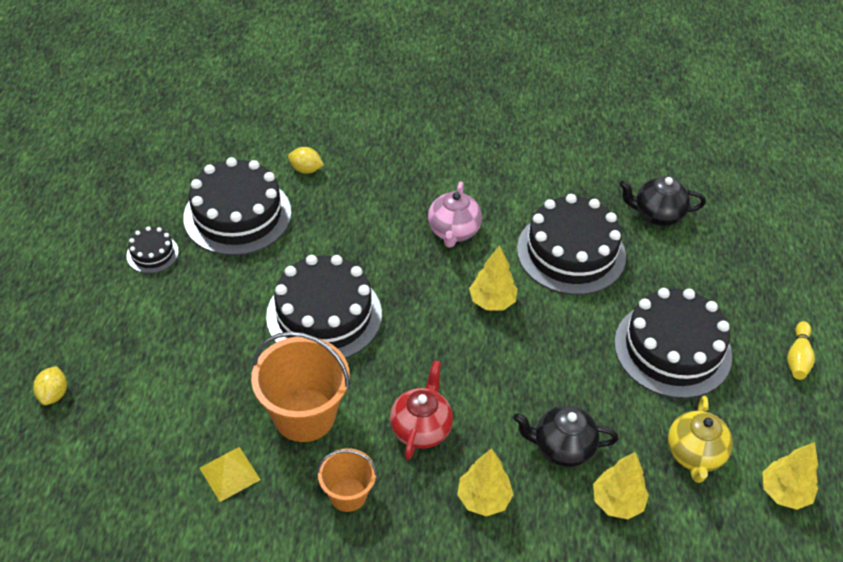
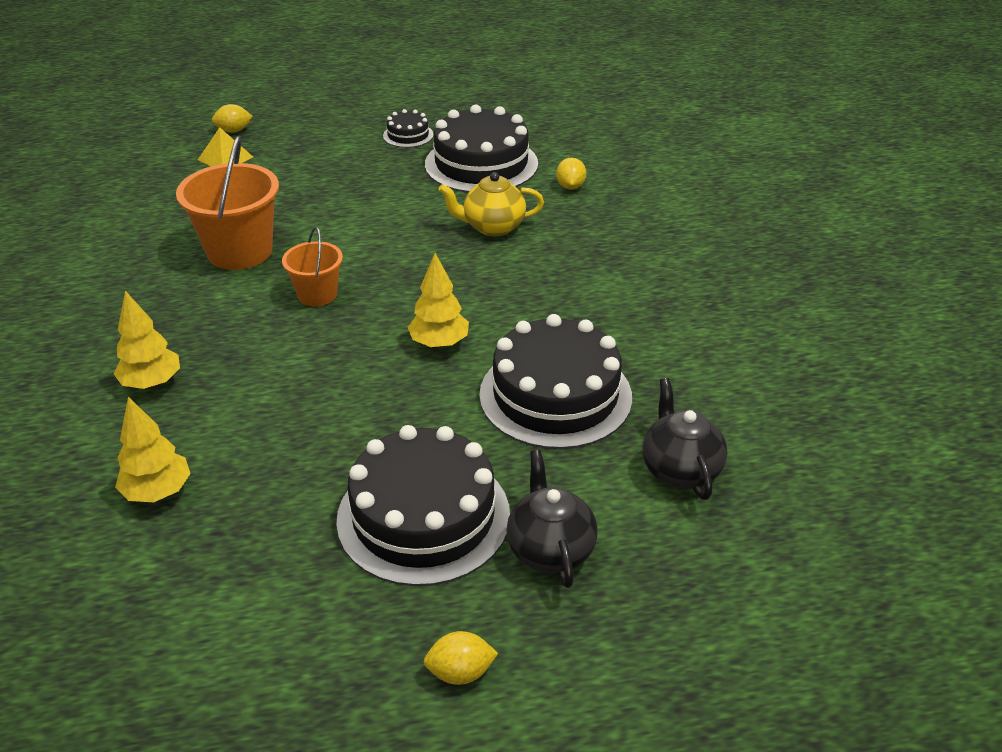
camera: 75 degrees right, 10 degrees down
(229, 473) = (165, 226): yellow pyramid -> yellow pyramid (225, 158)
(324, 315) = (371, 237): black cake -> none
(348, 494) = (148, 294): orange bucket -> orange bucket (317, 294)
(421, 428) = (238, 324): red teapot -> none
(453, 231) = (537, 296): pink teapot -> none
(562, 447) = (232, 433): black teapot -> black teapot (550, 550)
(694, 454) = (243, 560): yellow teapot -> yellow teapot (492, 227)
(784, 492) = (192, 672): yellow tree -> none
(798, 358) = (460, 672): yellow bowling pin -> yellow lemon

